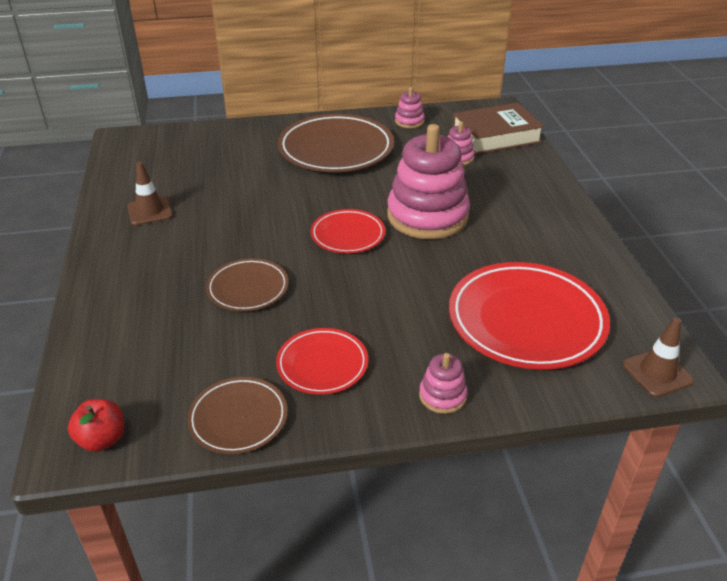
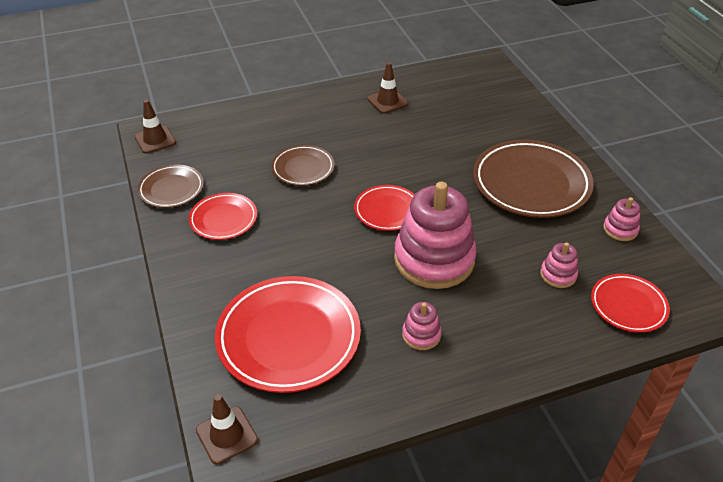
camera: 80 degrees right, 5 degrees up
(102, 439) = (155, 140): red apple -> brown traffic cone
(442, 396) = (194, 287): pink stacking toy -> pink stacking toy (421, 335)
(495, 135) = (628, 305): brown book -> red plate

